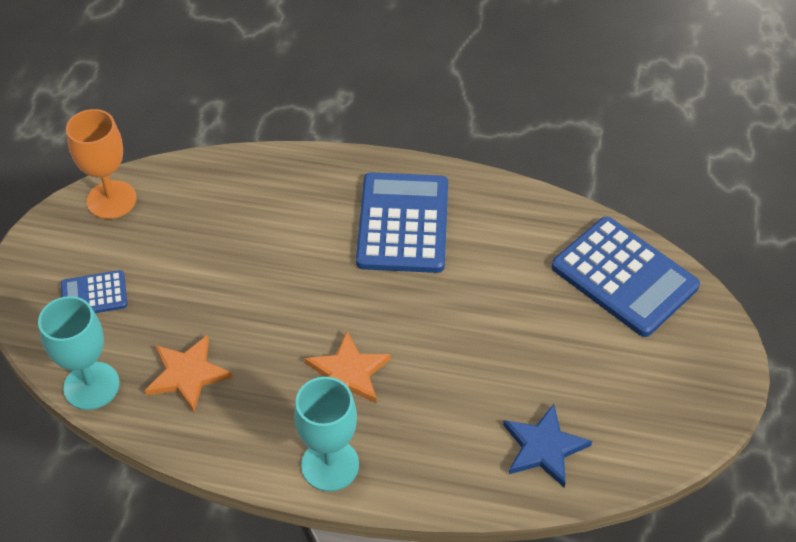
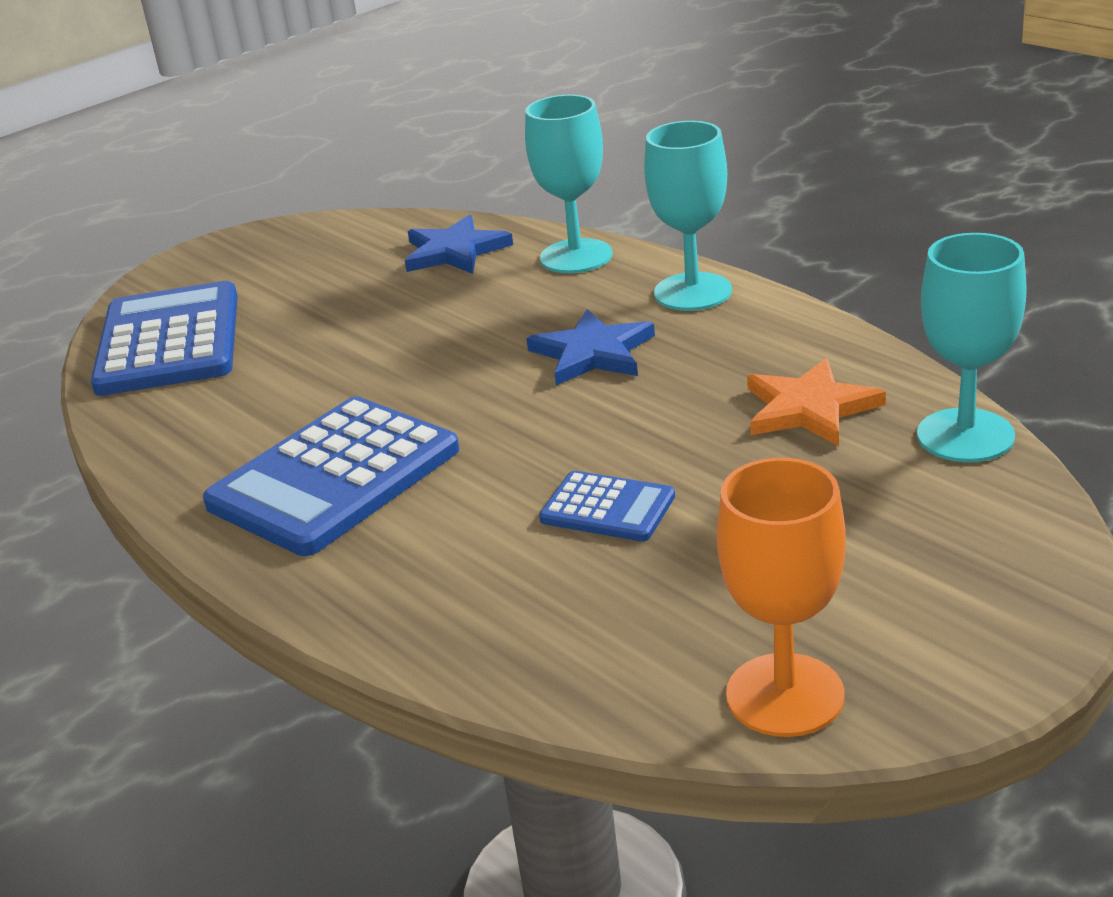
camera: 140 degrees left, 20 degrees down
(94, 295) = (905, 546): blue calculator -> blue calculator (607, 508)
(348, 373) = (592, 353): orange star -> blue star
(447, 477) = (576, 256): none -> turquoise goblet

